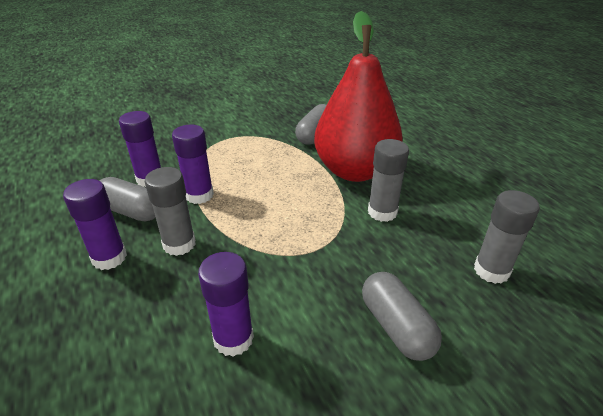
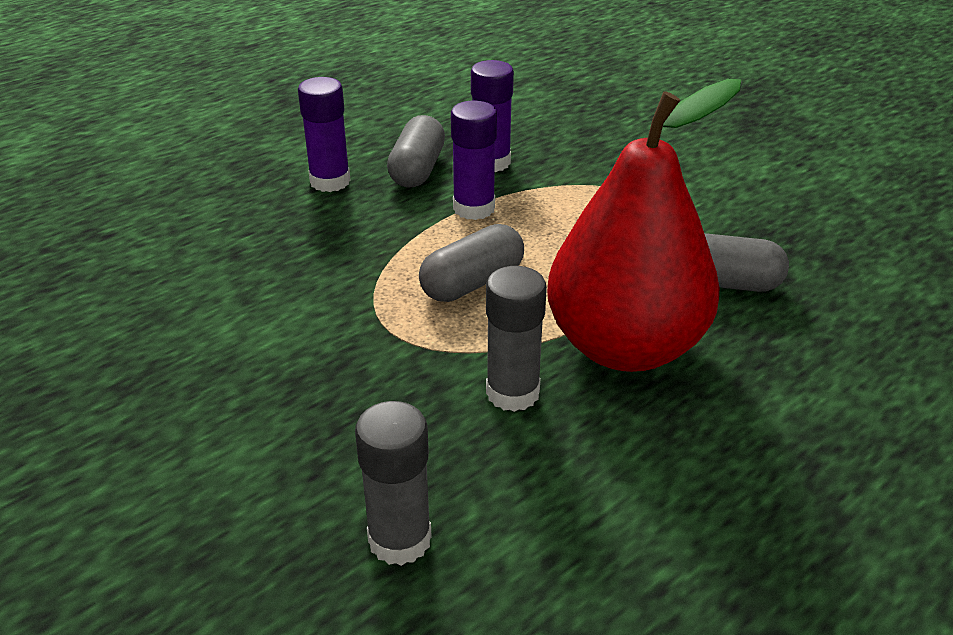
camera: 75 degrees right, 0 degrees up
(179, 244) = (367, 220): grey glue stick -> none
(233, 339) = (223, 295): purple glue stick -> none
(396, 327) = (257, 427): grey capsule -> grey capsule (472, 283)

